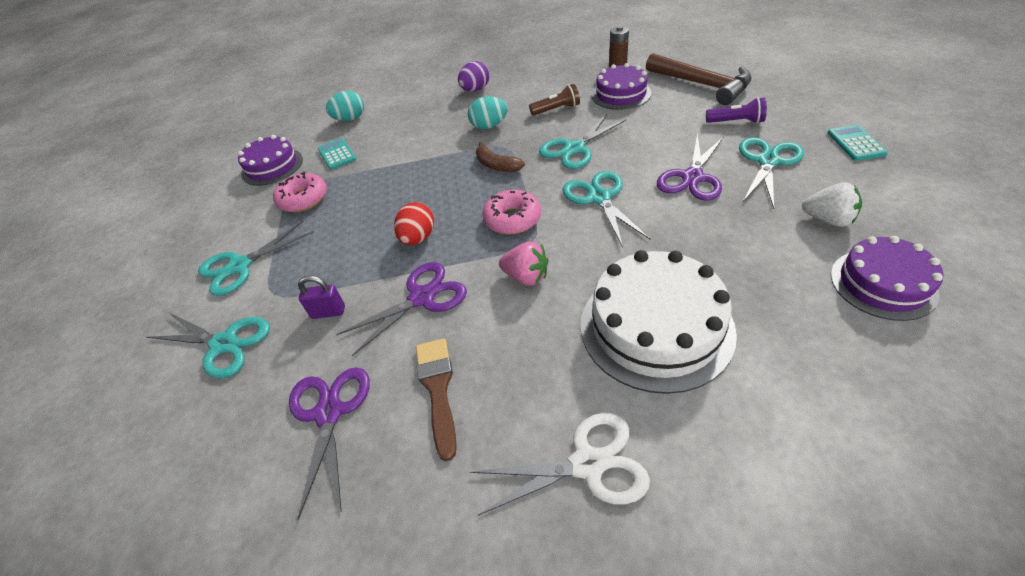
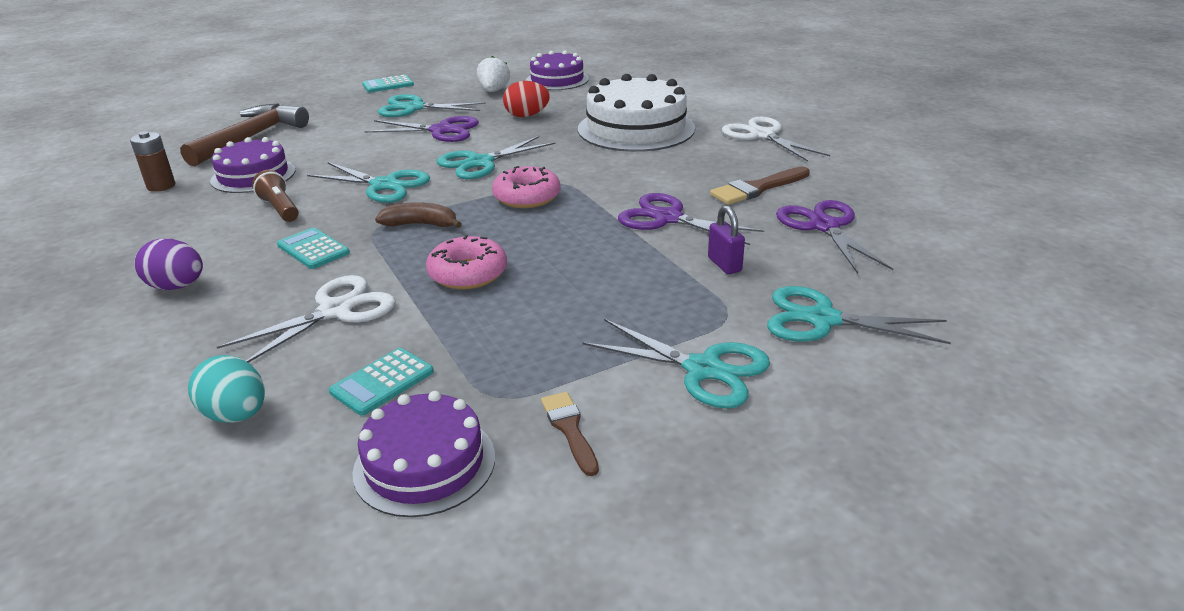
camera: 115 degrees left, 15 degrees down
(224, 344) = (822, 319): turquoise scissors -> turquoise scissors turned 75 degrees counterclockwise
(249, 209) = (569, 429): none -> brown brush
(303, 199) = (526, 370): pink donut -> pink donut (468, 273)
(329, 413) = (824, 226): purple scissors -> purple scissors turned 105 degrees clockwise
(411, 138) = (335, 311): none -> white scissors
(418, 238) = (579, 243): red egg -> red egg (527, 116)
(489, 126) = (313, 249): turquoise egg -> turquoise calculator
(497, 165) = (421, 224): brown banana -> brown banana turned 105 degrees counterclockwise
(526, 277) = (610, 177): pink strawberry -> none
(736, 122) = (341, 121): purple flashlight -> none

